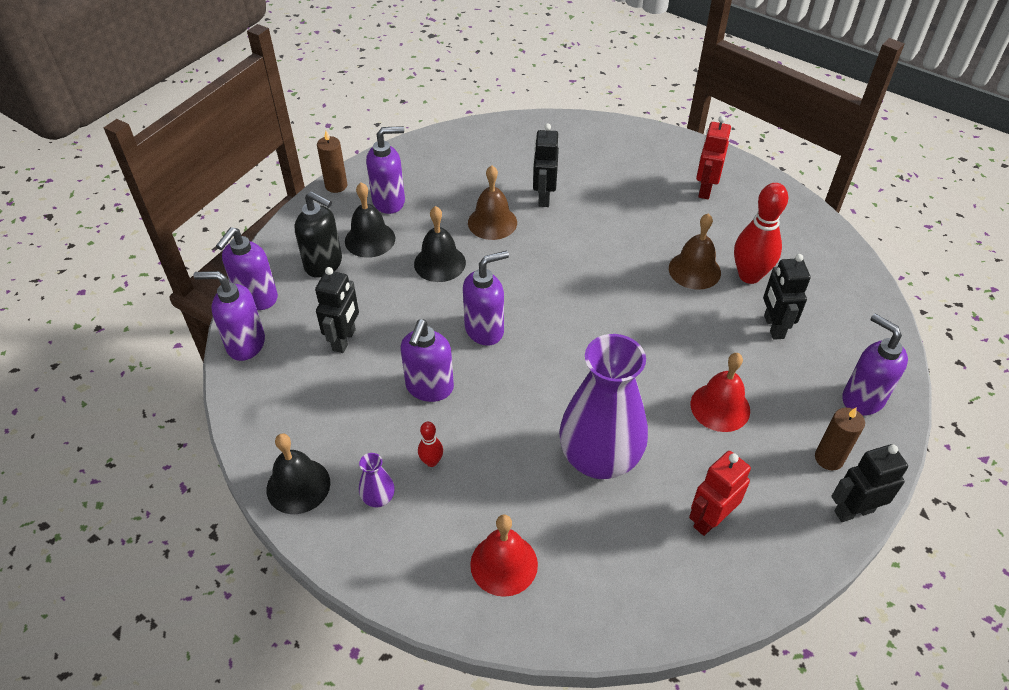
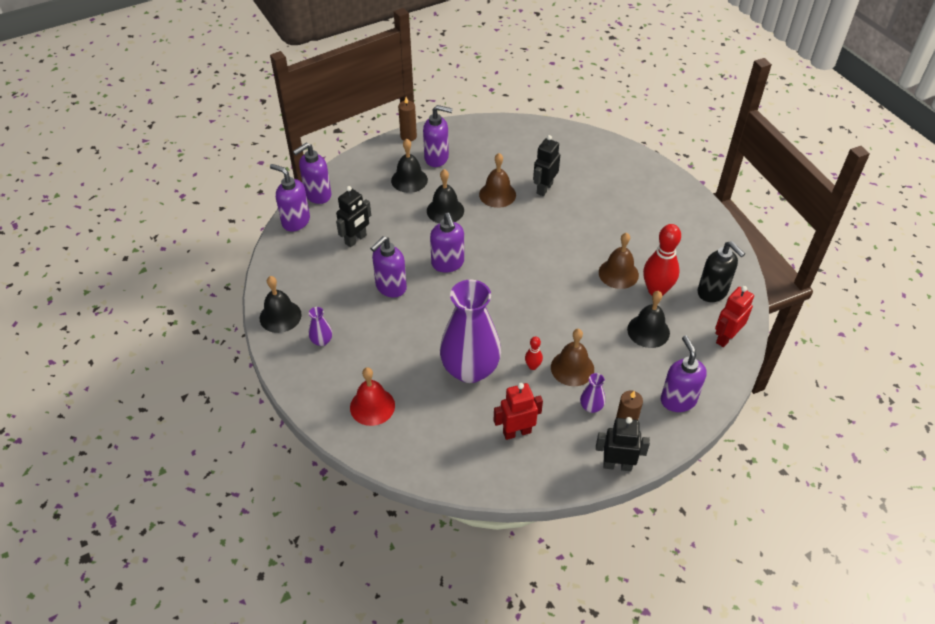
camera: 25 degrees right, 0 degrees up
(324, 264) = (371, 187): black soap dispenser -> black soap dispenser (712, 292)
(431, 461) = (365, 332): red bowling pin -> red bowling pin (533, 366)
(485, 330) = (448, 264): purple soap dispenser -> purple soap dispenser turned 75 degrees clockwise
(705, 189) = (667, 220): red robot -> red robot (726, 338)
(720, 407) = (572, 368): red bell -> brown bell
(773, 327) = (648, 331): black robot -> black bell
(774, 448) = (591, 407): none -> purple vase

